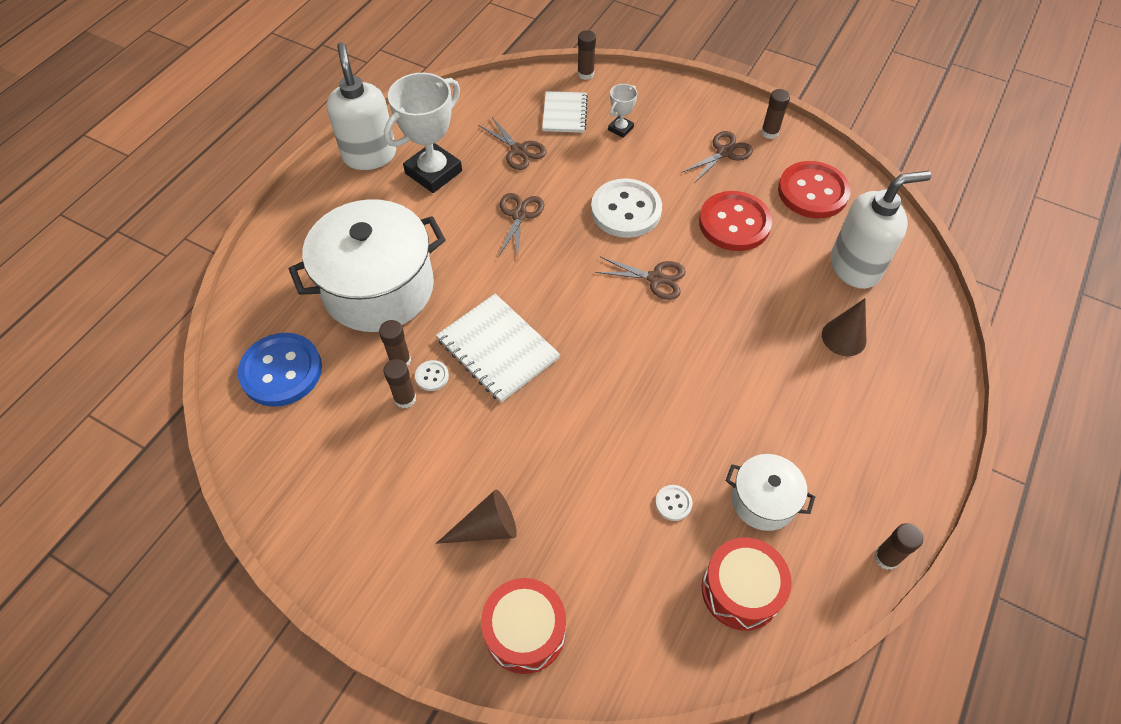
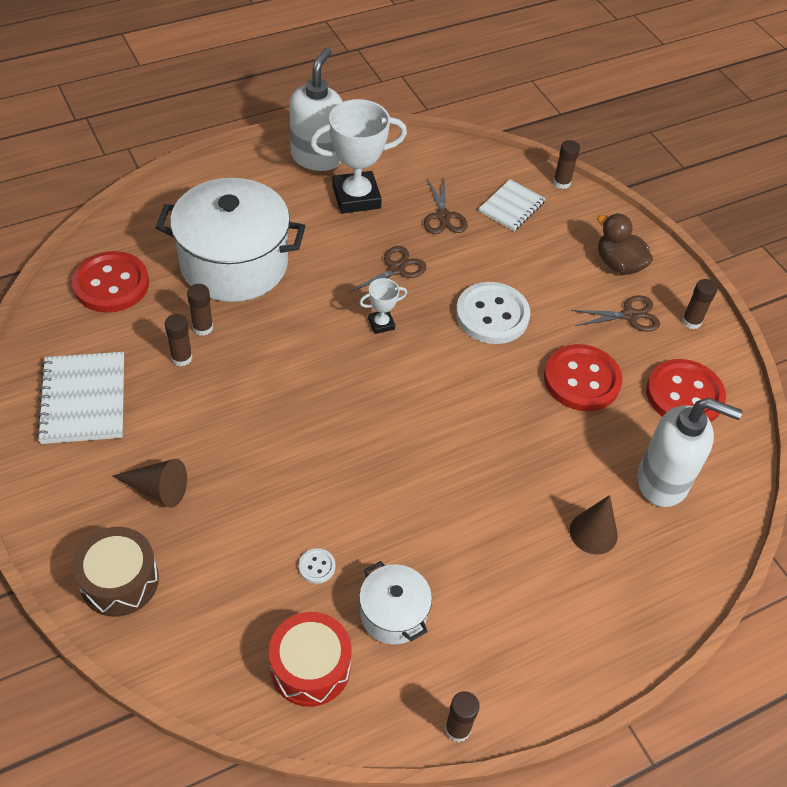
camera: 30 degrees right, 5 degrees down
(281, 371) = (111, 284): blue button -> red button
(432, 376) = (216, 353): white button -> none
(497, 349) = (284, 363): white notebook -> white notebook (83, 399)
(525, 631) = (119, 581): red drum -> brown drum
(620, 129) = (550, 245): white trophy -> white trophy (381, 324)
(656, 278) = (467, 385): brown scissors -> none
(682, 116) = (618, 264): none -> brown duck

